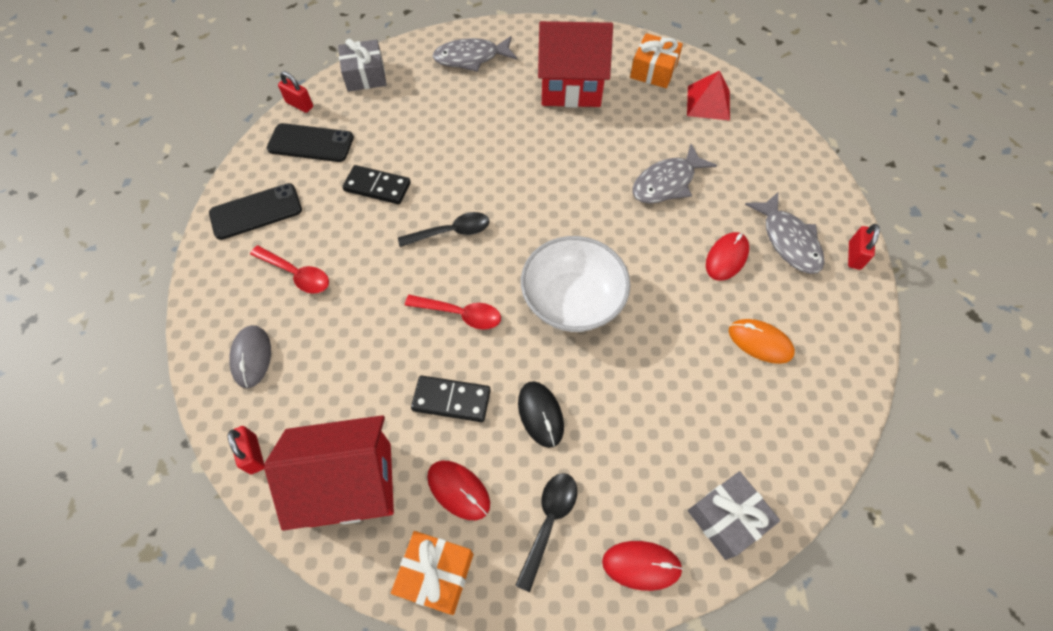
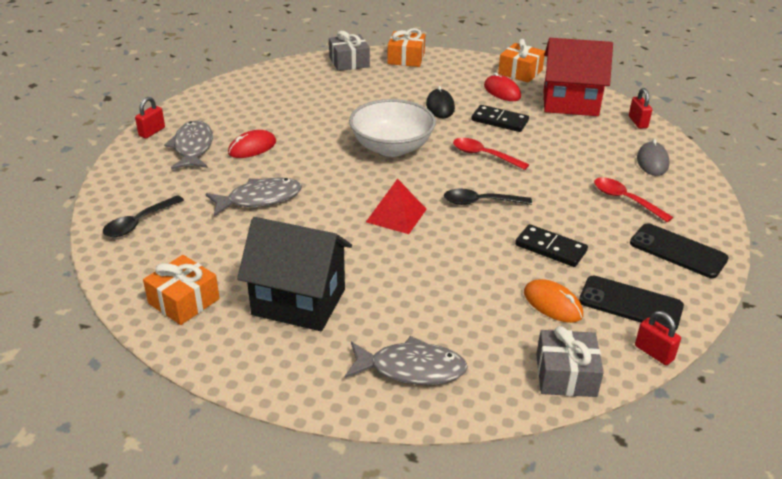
camera: 165 degrees left, 25 degrees down
(256, 212) = (678, 251): black phone -> black phone turned 45 degrees clockwise
(549, 522) = (451, 75): black spoon -> black spoon (139, 223)
(571, 88) = (299, 302): red house -> black house
(641, 565) = (406, 58): red mouse -> orange gift
(708, 102) = (154, 255): red pyramid -> red pyramid (396, 215)
(760, 342) = (269, 108): orange mouse -> orange mouse (552, 304)

